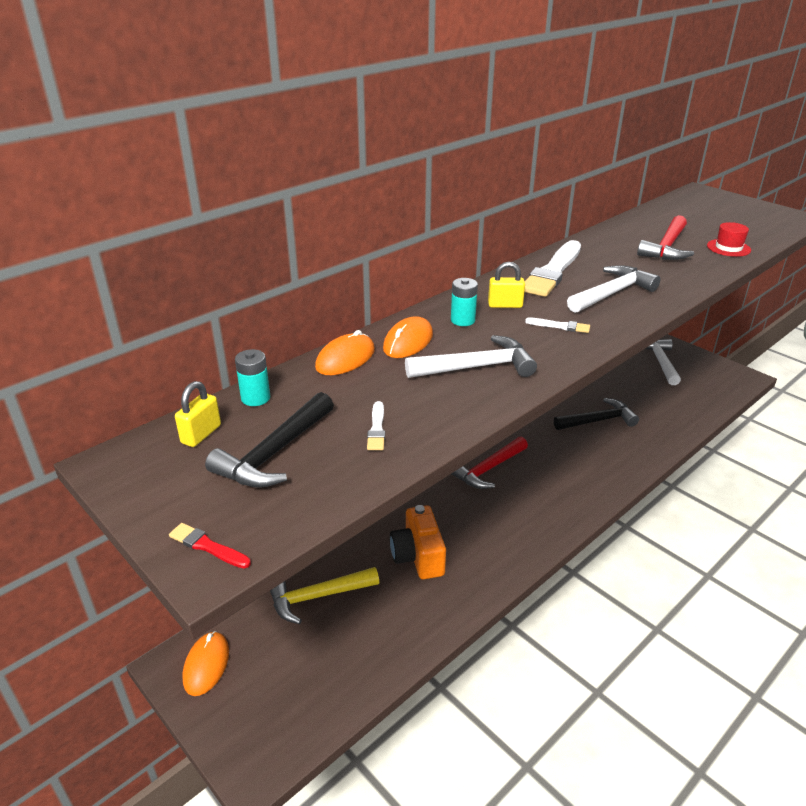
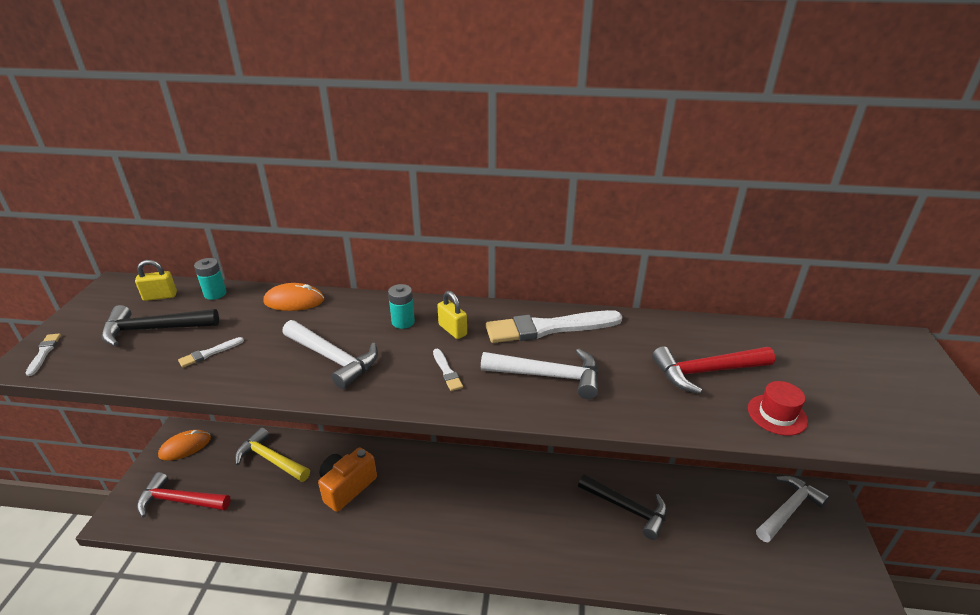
camera: 50 degrees right, 0 degrees up
(207, 546) = (44, 353): red brush -> white brush
(408, 341) = (343, 313): orange mouse -> none
(488, 469) = (480, 471): red hammer -> red hammer (180, 500)

